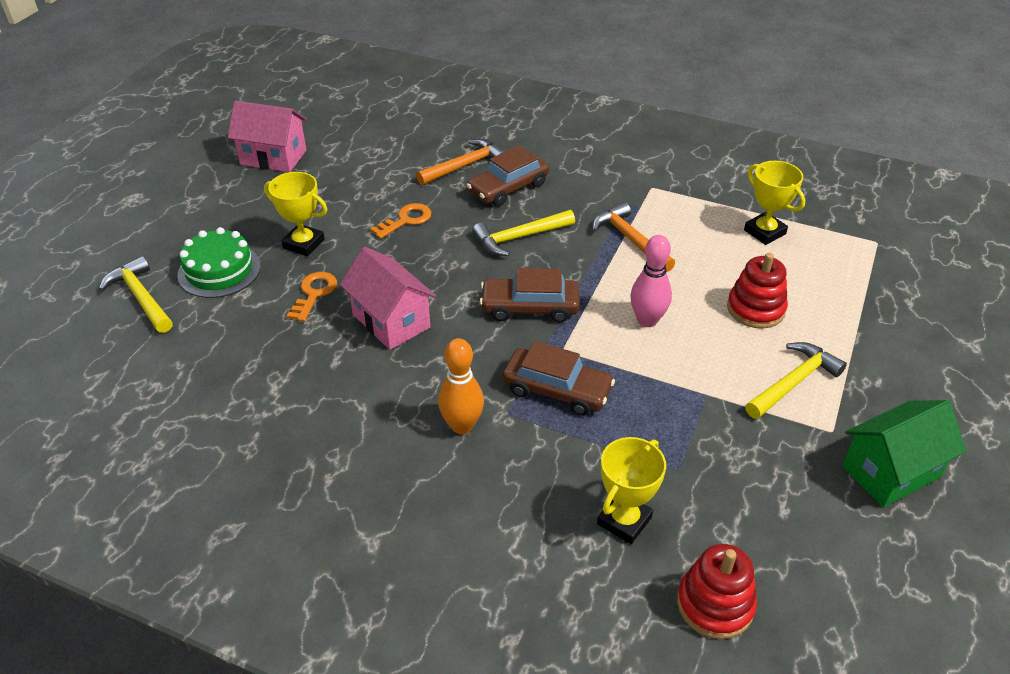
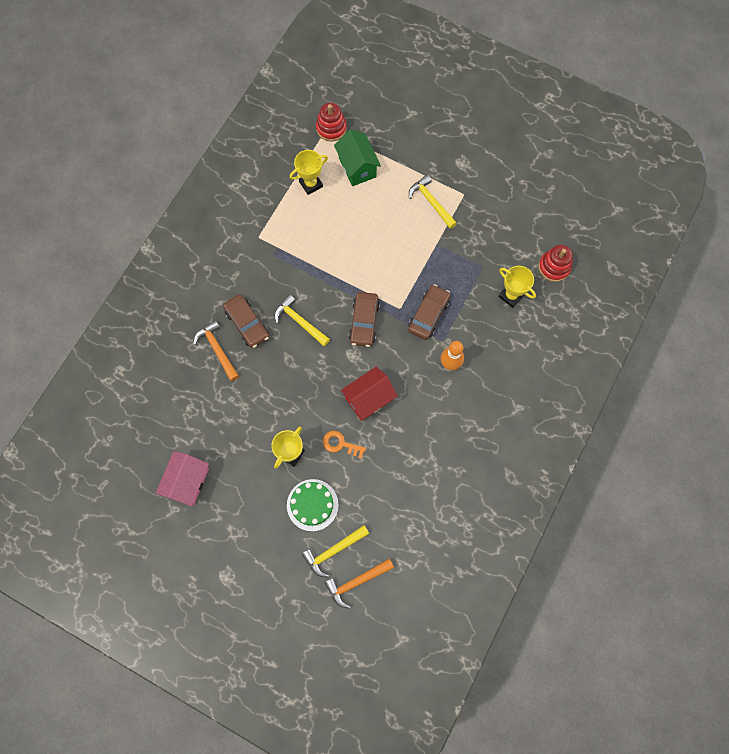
camera: 85 degrees left, 30 degrees up
(391, 321) = (368, 399): pink house -> red house
(406, 220) = (274, 389): orange key -> none
(519, 237) = (300, 321): yellow hammer -> yellow hammer turned 150 degrees clockwise
(630, 239) = (309, 258): orange hammer -> orange hammer (356, 581)
(647, 320) = (380, 262): pink bowling pin -> none
(755, 309) = (376, 206): red stacking toy -> red stacking toy (331, 128)
(890, 472) = (489, 177): green house -> green house (357, 167)

